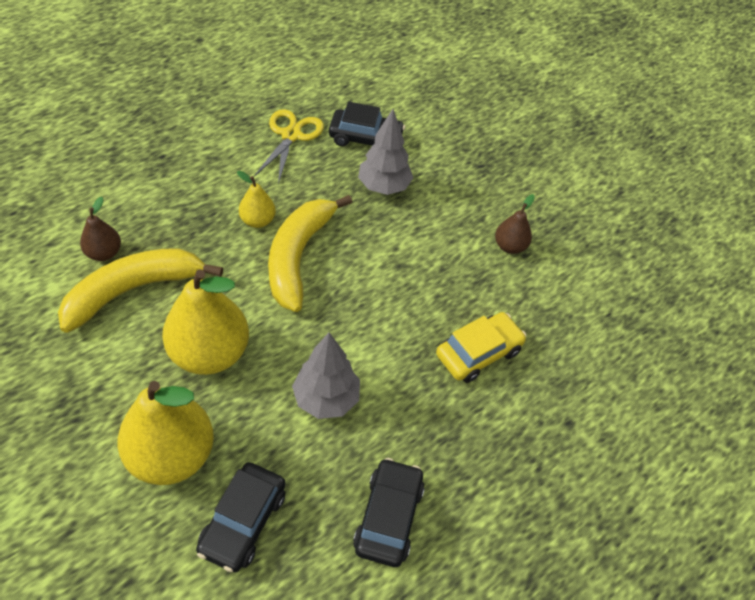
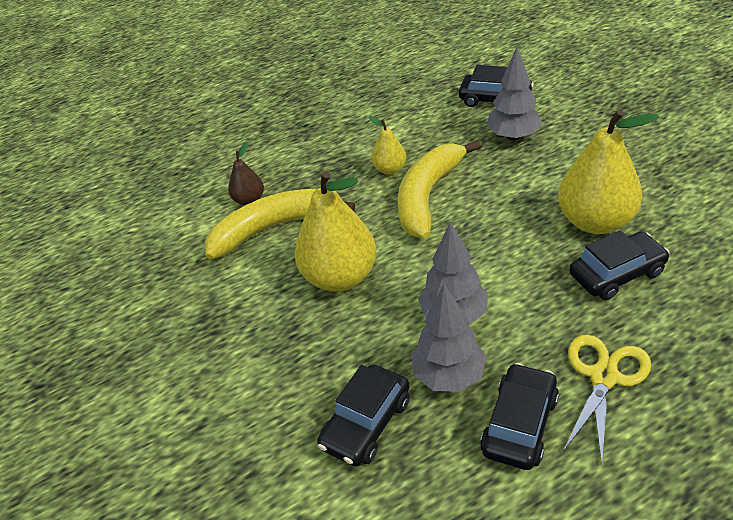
camera: 20 degrees right, 10 degrees down
(172, 455) = (299, 363): yellow pear -> yellow pear (595, 221)
(291, 135) = (423, 102): yellow scissors -> yellow scissors (604, 377)
(322, 467) = (448, 376): none -> grey tree
(478, 353) = (616, 274): yellow car -> black car
(509, 246) = (648, 179): brown pear -> none

